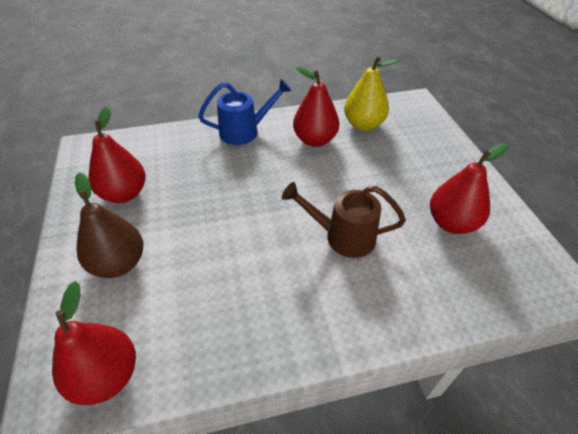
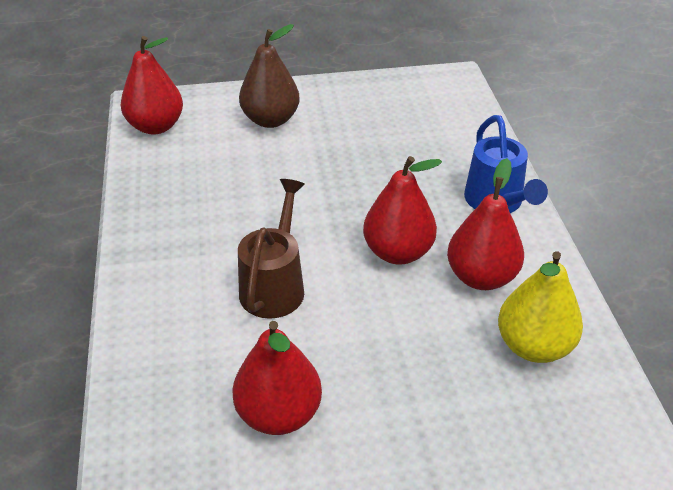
camera: 95 degrees right, 5 degrees down
(124, 194) = (369, 113): red pear -> red pear (398, 252)

